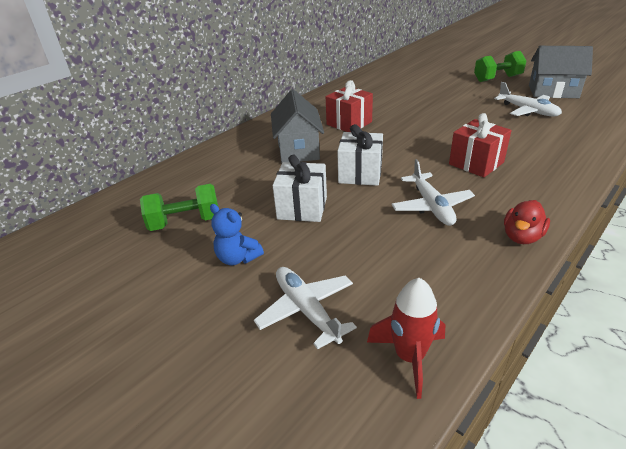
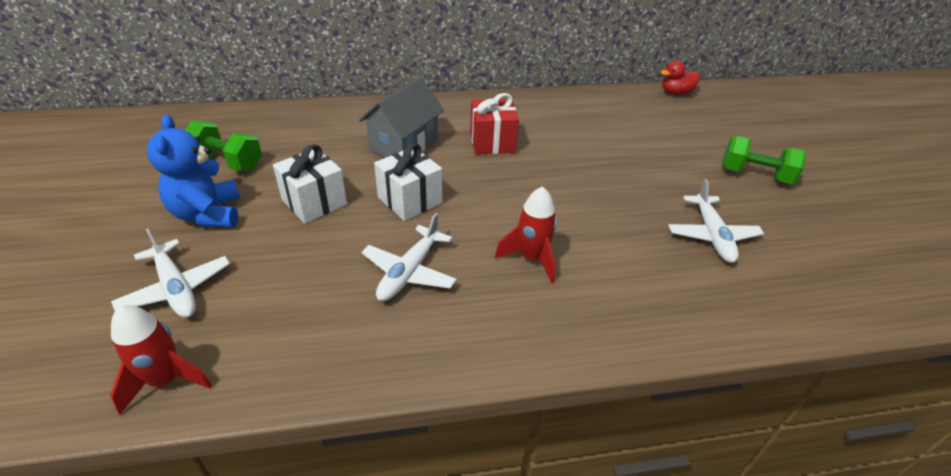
camera: 35 degrees right, 5 degrees up
(238, 258) = (208, 214): blue teddy bear -> blue teddy bear, size x1.57
(306, 310) = (176, 288): white plane -> white plane turned 135 degrees clockwise
(476, 163) = (531, 258): red gift -> red rocket
(522, 237) = (428, 360): red duck -> red duck (676, 93)
(553, 91) = (799, 230): grey house -> none

